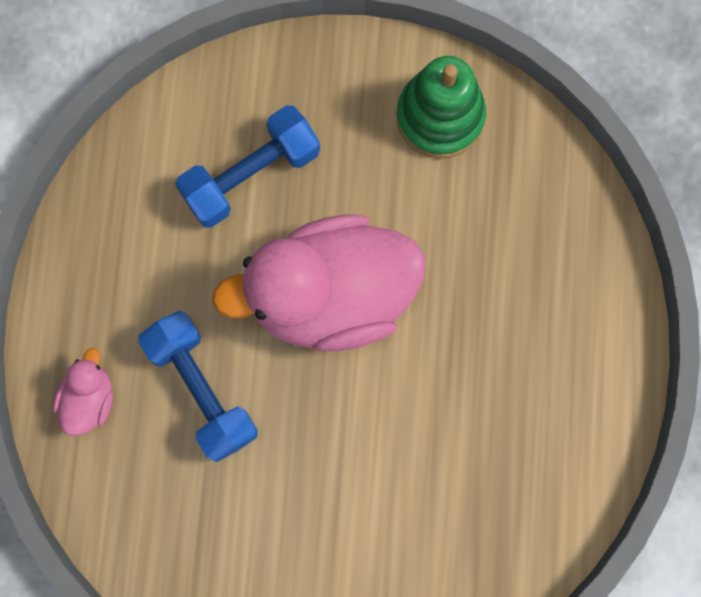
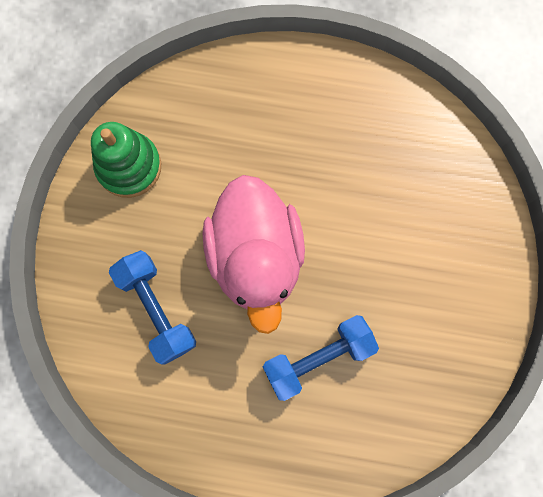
camera: 85 degrees left, 0 degrees up
(89, 399) = (319, 445): pink duck -> none

